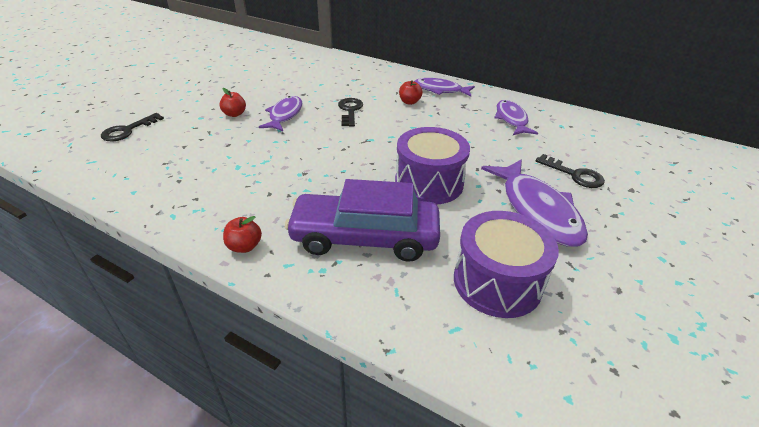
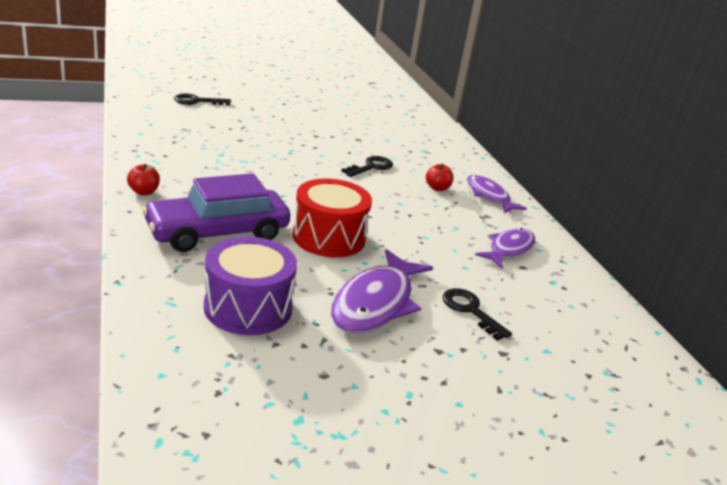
camera: 40 degrees right, 10 degrees down
(234, 114) = (280, 126): red apple -> none
(284, 115) = (314, 144): purple fish -> none
(364, 237) = (217, 232): purple car -> purple car turned 75 degrees counterclockwise
(429, 183) = (329, 237): purple drum -> red drum
(574, 175) = (470, 310): black key -> black key turned 150 degrees clockwise

